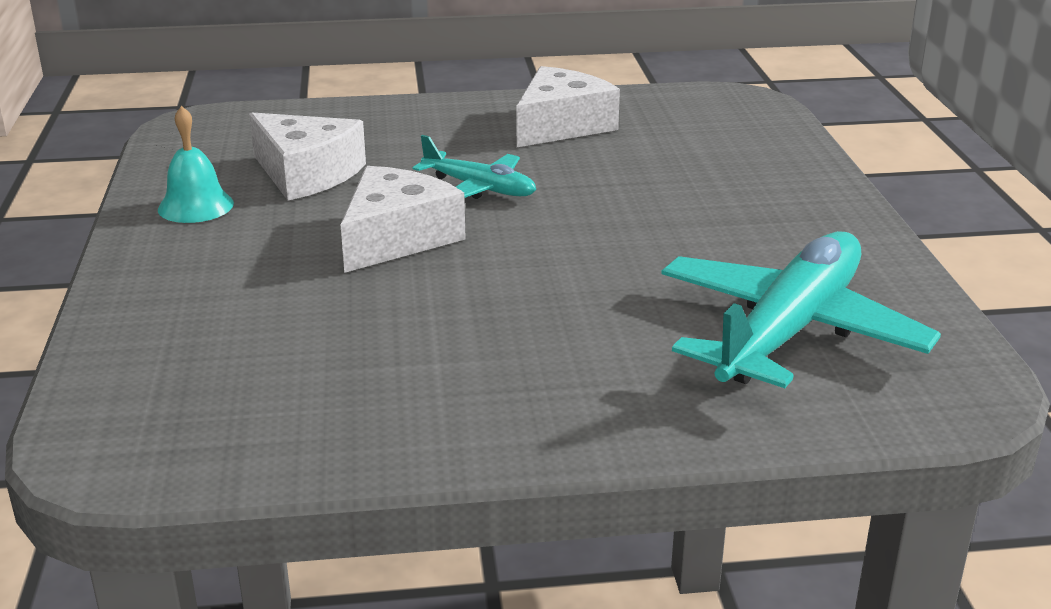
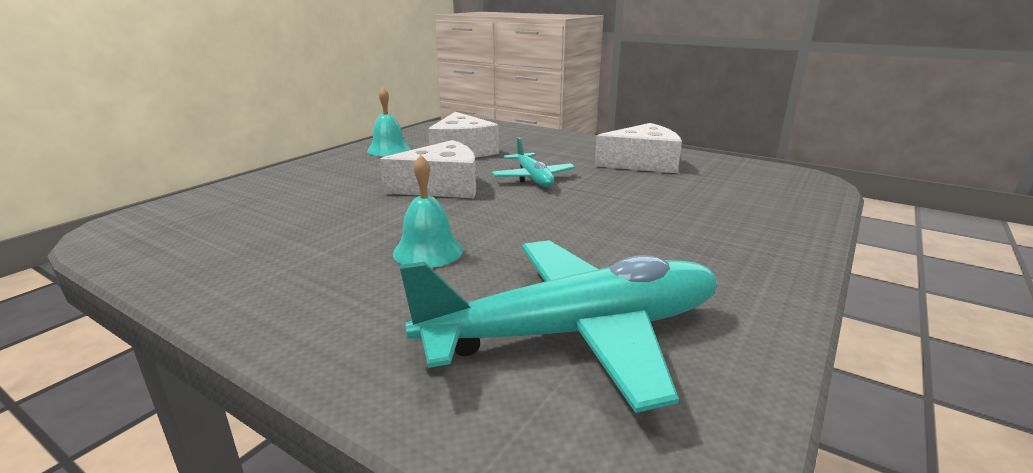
camera: 40 degrees right, 5 degrees down
(544, 317) = (428, 251): none -> turquoise bell

